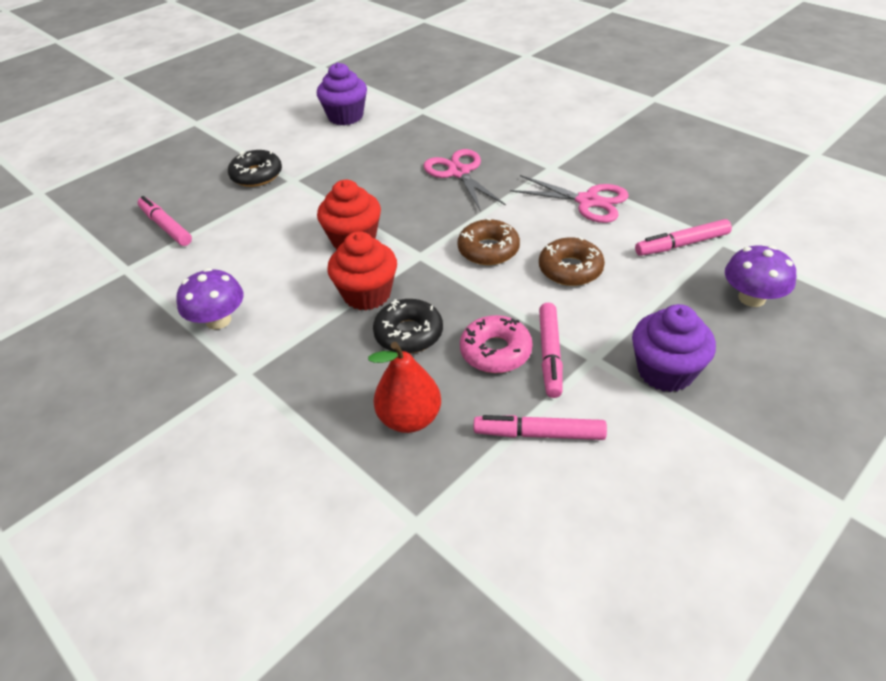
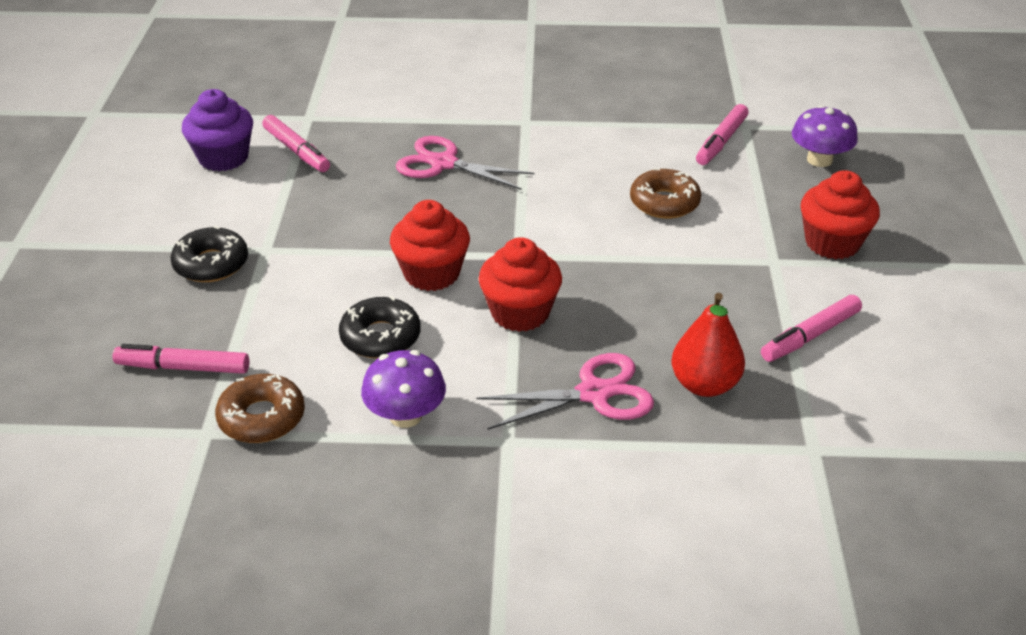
camera: 45 degrees left, 5 degrees down
(408, 333) = (607, 323): black donut -> black donut (380, 337)
(488, 250) = (574, 220): brown donut -> brown donut (262, 417)
(495, 351) = (697, 297): pink donut -> none
(550, 354) = (739, 276): pink marker -> pink marker (296, 150)
(587, 201) = (600, 139): pink scissors -> pink scissors (594, 393)
(665, 371) = (832, 243): purple cupcake -> red cupcake

